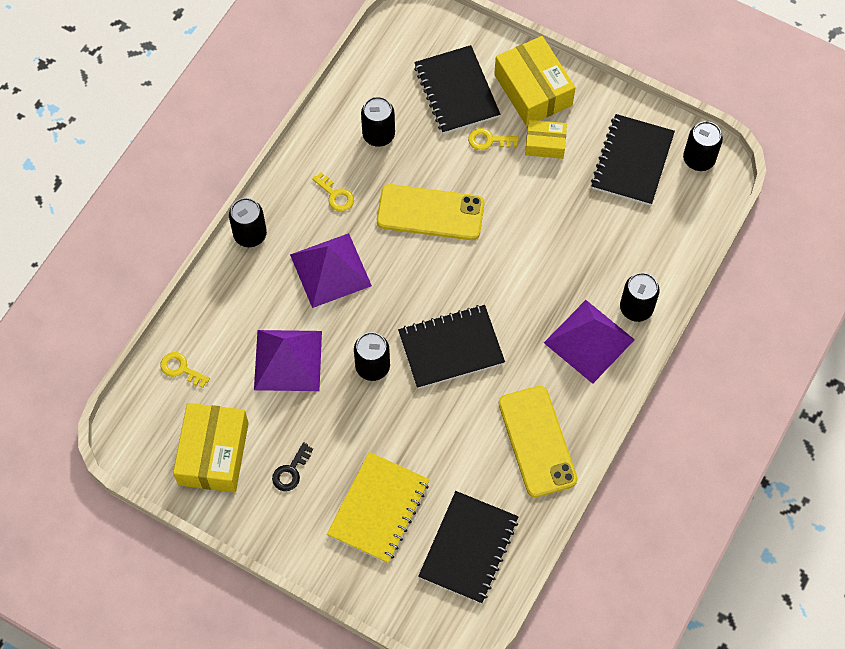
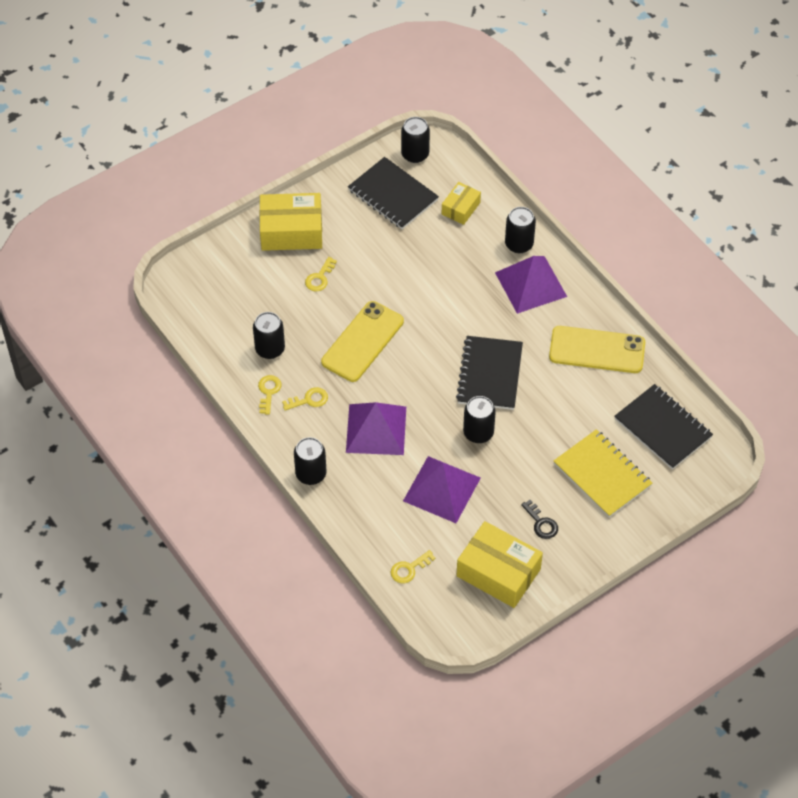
camera: 65 degrees left, 10 degrees down
(327, 156) = (268, 392): none -> yellow key
(456, 91) = (261, 281): black notebook -> none
(545, 144) = (345, 243): yellow box -> yellow box (460, 208)

